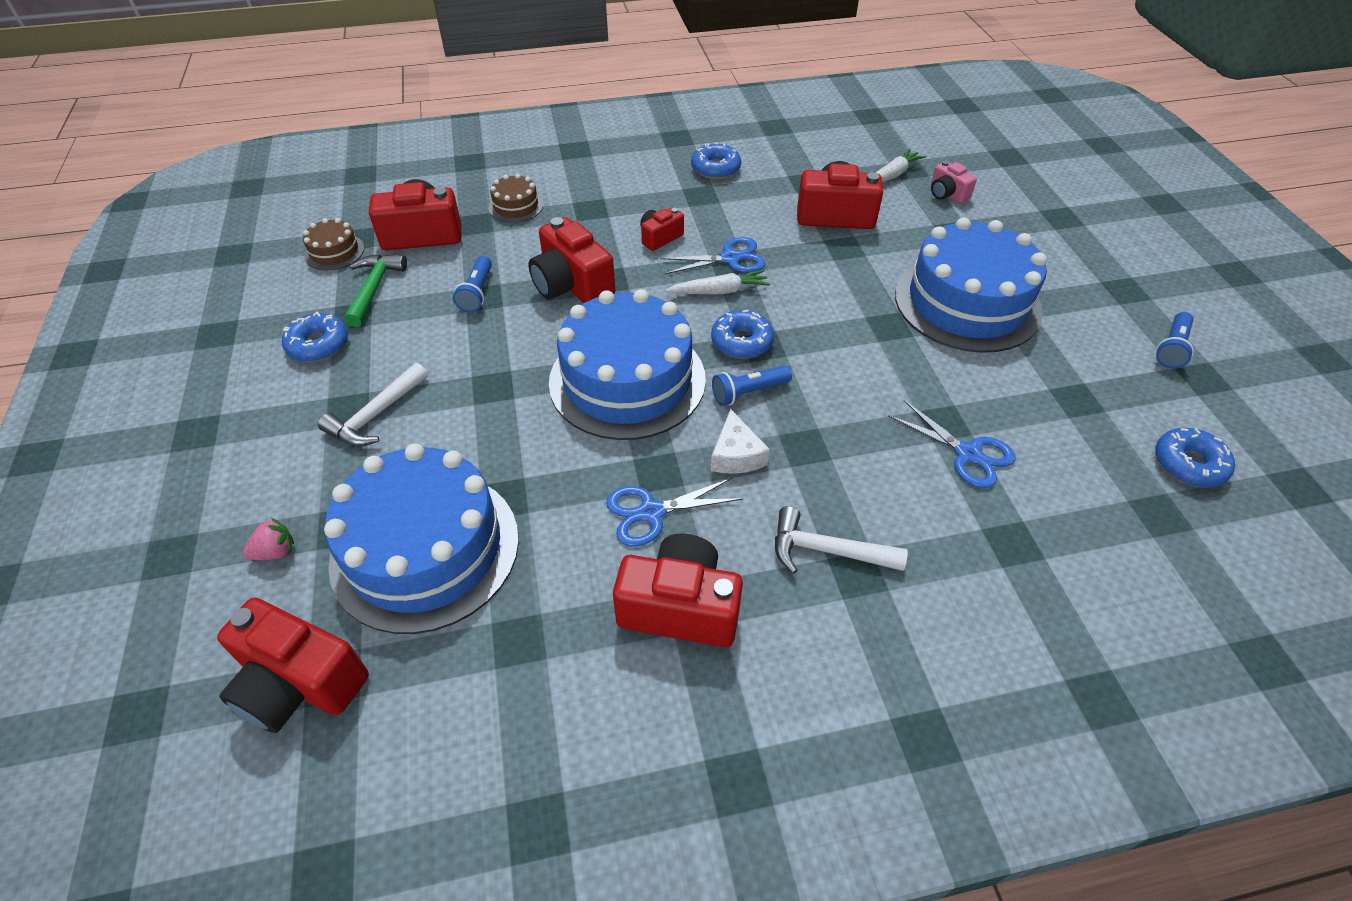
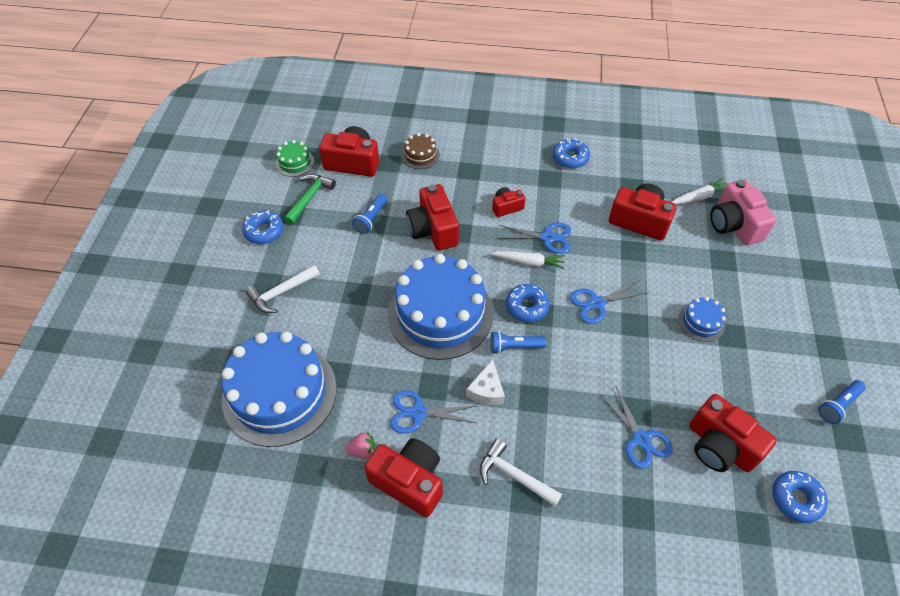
camera: 20 degrees right, 5 degrees up
(275, 552) = (199, 367): pink strawberry -> pink strawberry (362, 450)
(299, 683) = (188, 453): red camera -> red camera (720, 446)
(334, 252) = (295, 162): brown cake -> green cake
(830, 315) = (597, 303): none -> blue scissors
(947, 194) = (734, 225): pink camera -> pink camera, size x1.84
(967, 302) = (701, 322): blue cake -> blue cake, size x0.43

